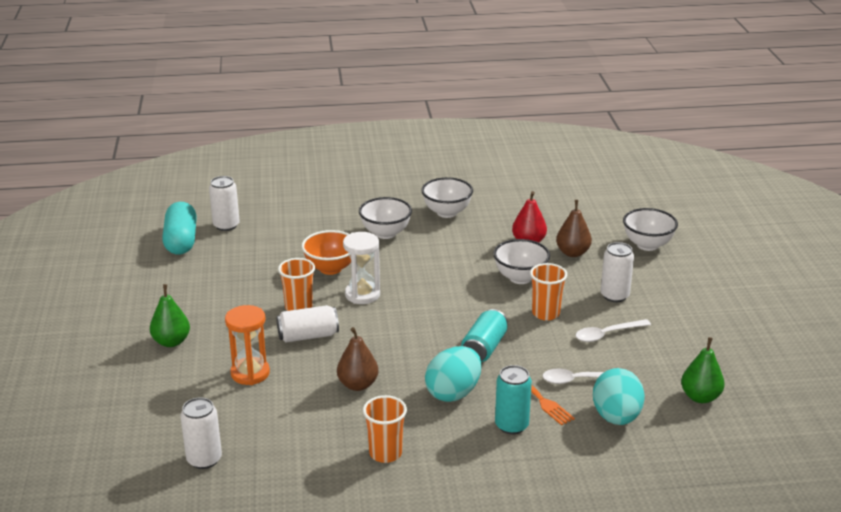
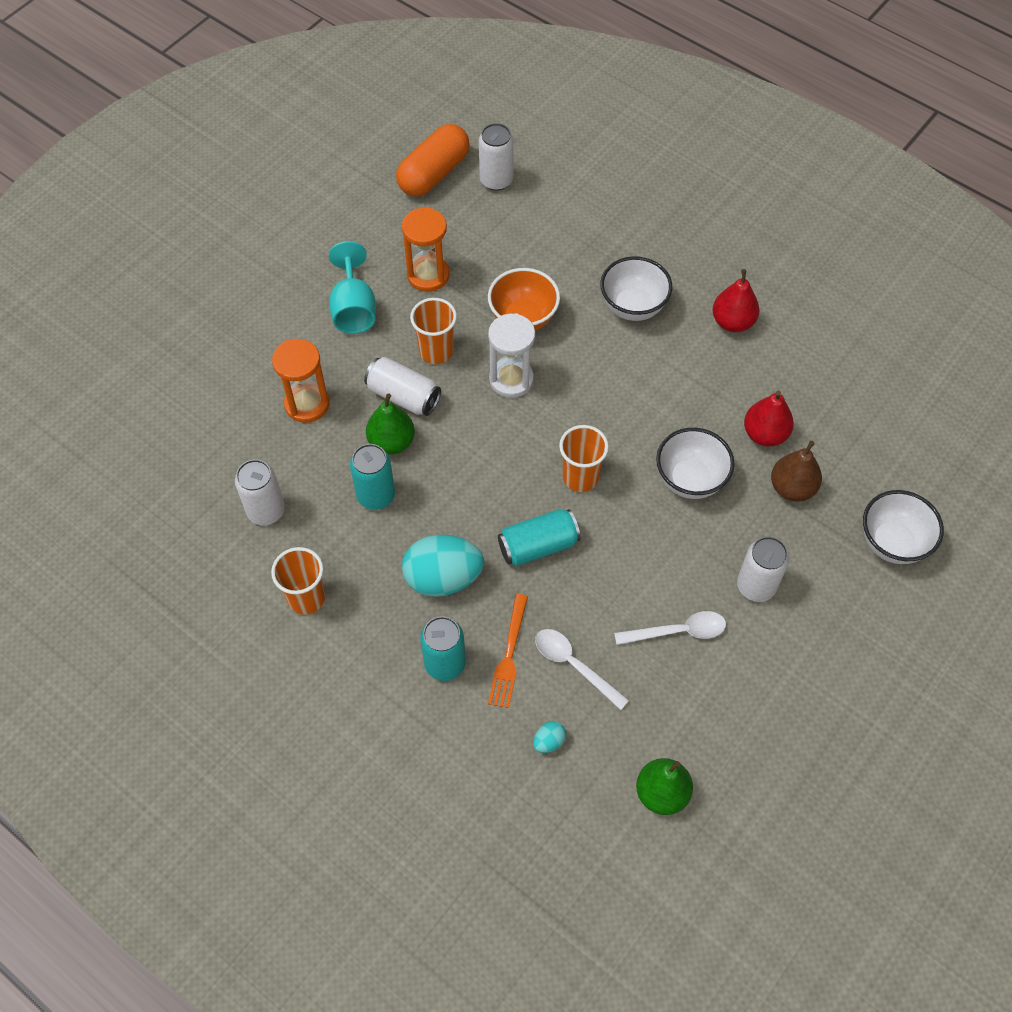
camera: 45 degrees right, 30 degrees up
(171, 342) = (288, 310): green pear -> green pear (391, 442)
(181, 241) = (433, 173): turquoise capsule -> orange capsule
(204, 459) = (169, 477): white can -> white can (266, 511)
(217, 318) = (354, 309): none -> turquoise goblet
(244, 281) = (428, 275): none -> orange hourglass
(358, 385) = (376, 495): brown pear -> turquoise can
(447, 212) = (732, 322): white bowl -> red pear
(545, 313) = (653, 551): orange cup -> orange cup (580, 477)
(607, 334) = (678, 631): white spoon -> white spoon turned 150 degrees clockwise
(616, 417) = (549, 741): turquoise egg -> turquoise egg, size x0.43

